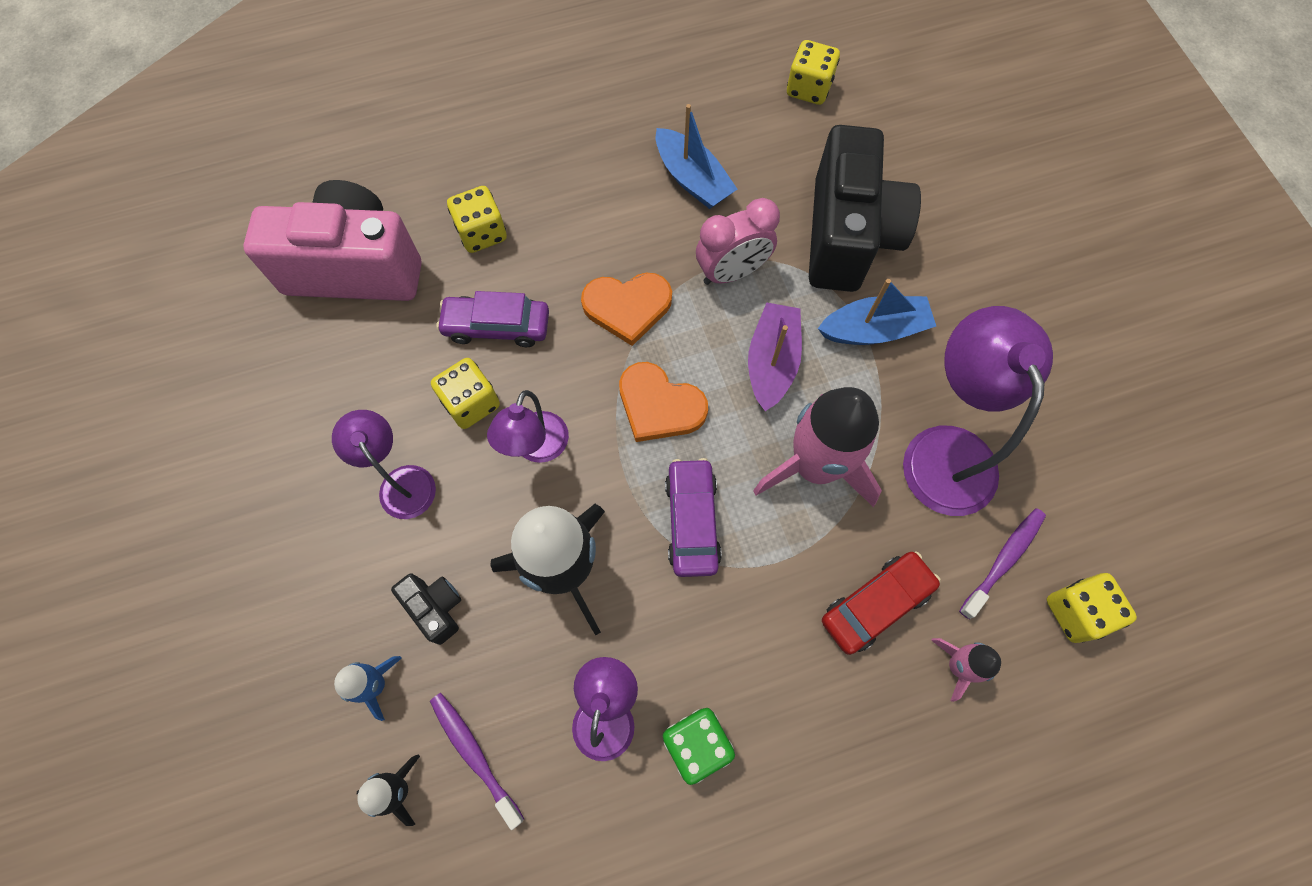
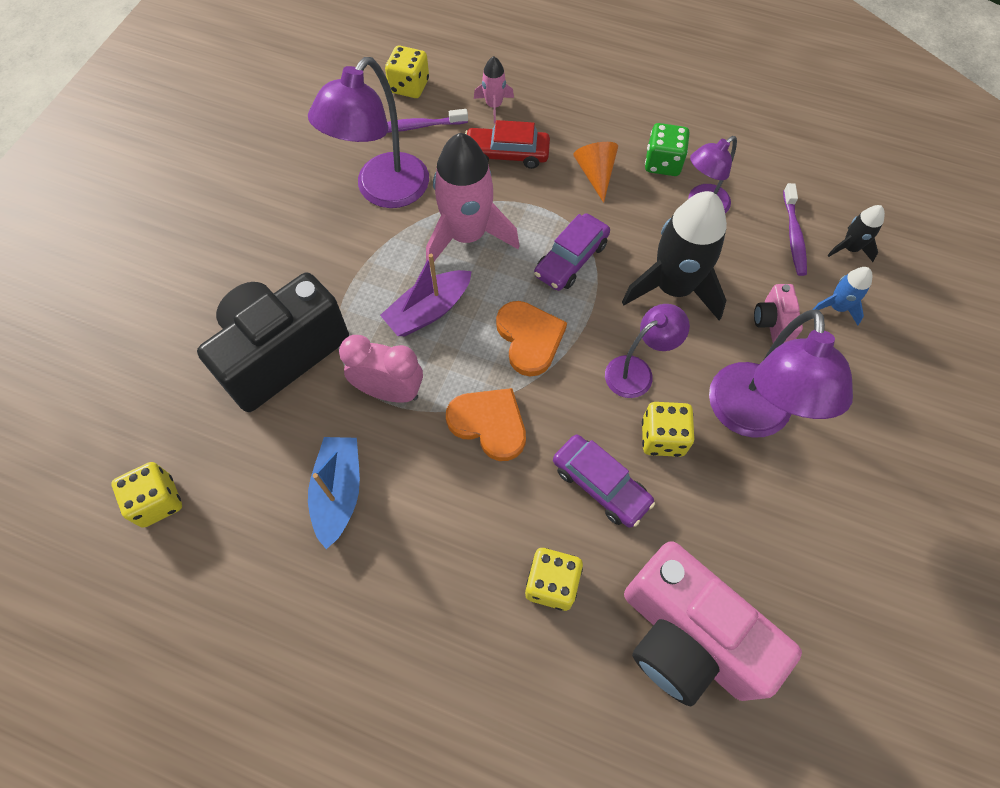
camera: 140 degrees left, 5 degrees down
(401, 482) = (750, 417): purple lamp -> purple lamp, size x1.71
(435, 608) = (772, 322): black camera -> pink camera
(758, 658) = (595, 174): none -> orange cone
(874, 330) = (342, 281): blue boat -> none

